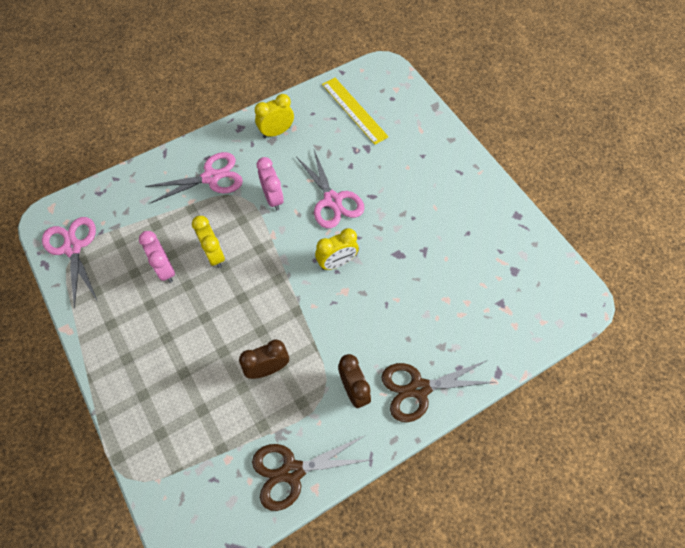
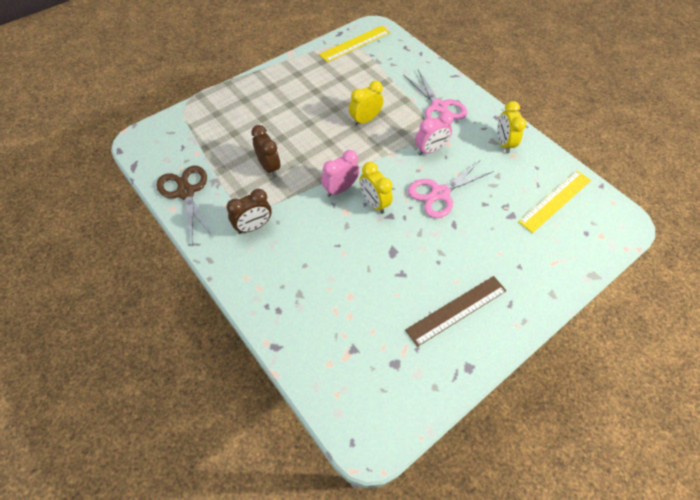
camera: 80 degrees right, 5 degrees down
(72, 248) = (355, 43): pink scissors -> yellow ruler
(165, 269) = (346, 94): pink clock -> pink clock (340, 189)
(276, 132) = (503, 143): yellow clock -> yellow clock turned 150 degrees counterclockwise
(419, 389) = (256, 277): brown scissors -> none
(464, 213) = (456, 310): none -> brown ruler

